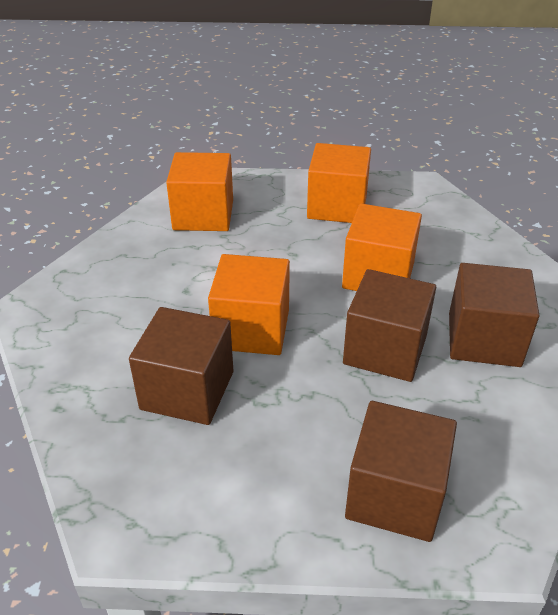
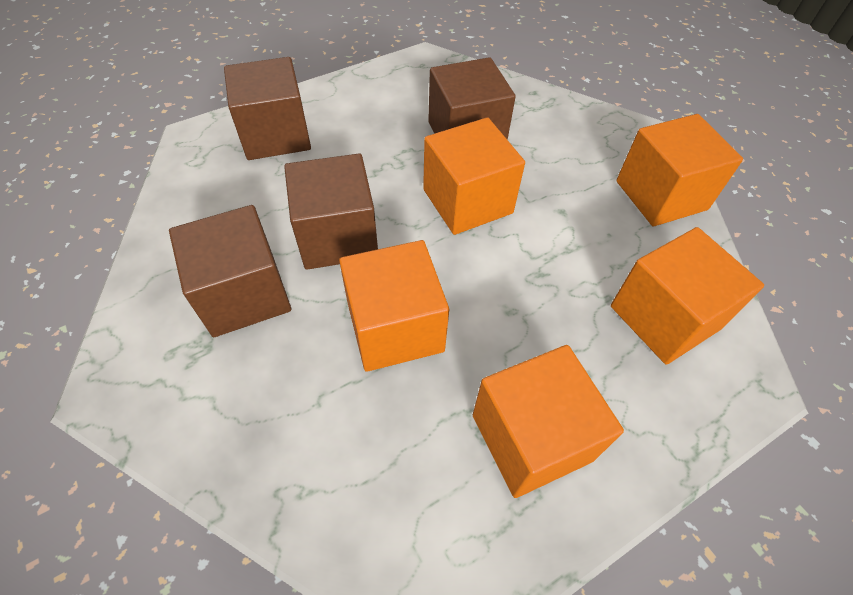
camera: 145 degrees right, 15 degrees up
(99, 268) = (661, 195): none -> orange cube

